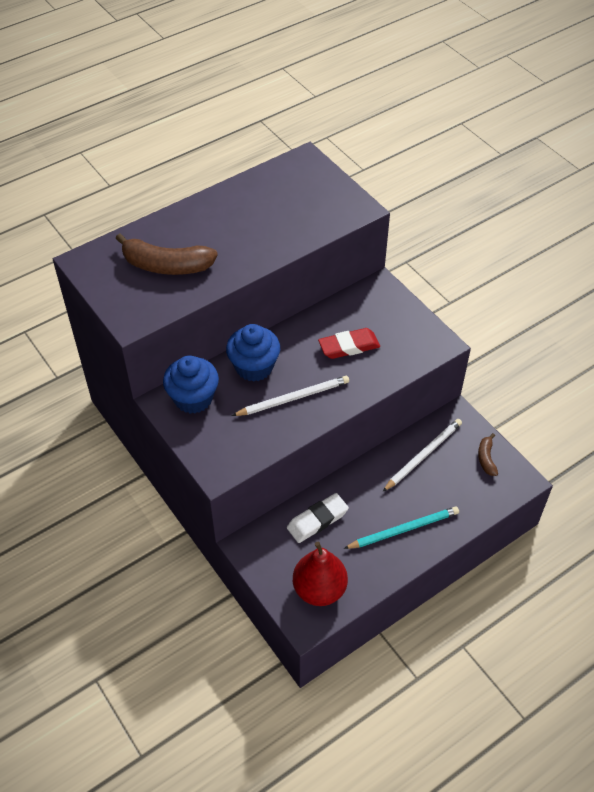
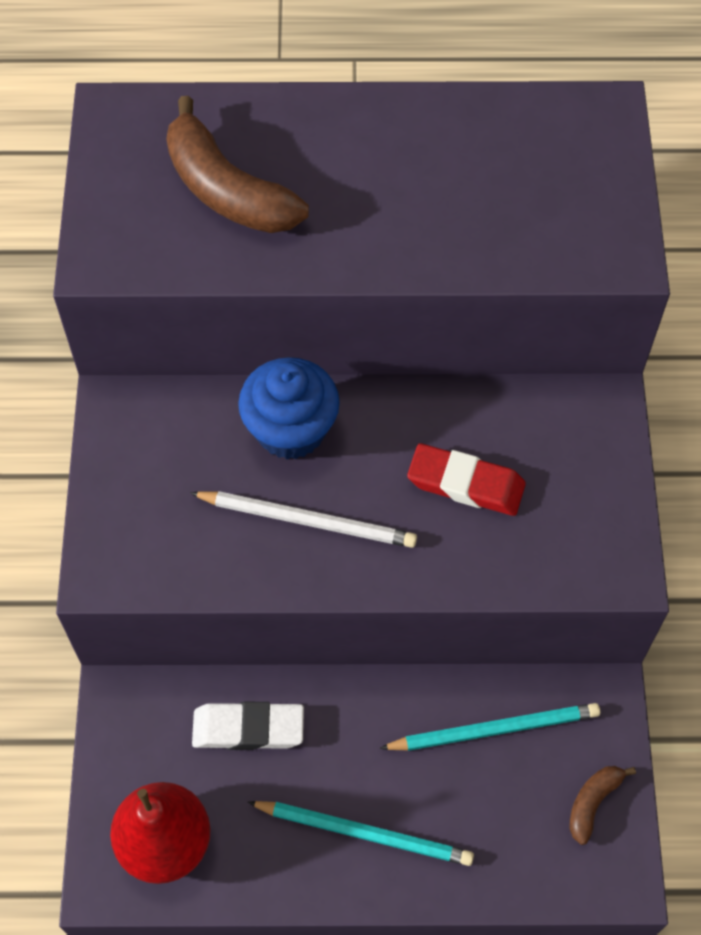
camera: 35 degrees right, 10 degrees up
(193, 398) = (161, 427): blue cupcake -> none
(423, 455) = (494, 729): white pencil -> turquoise pencil

